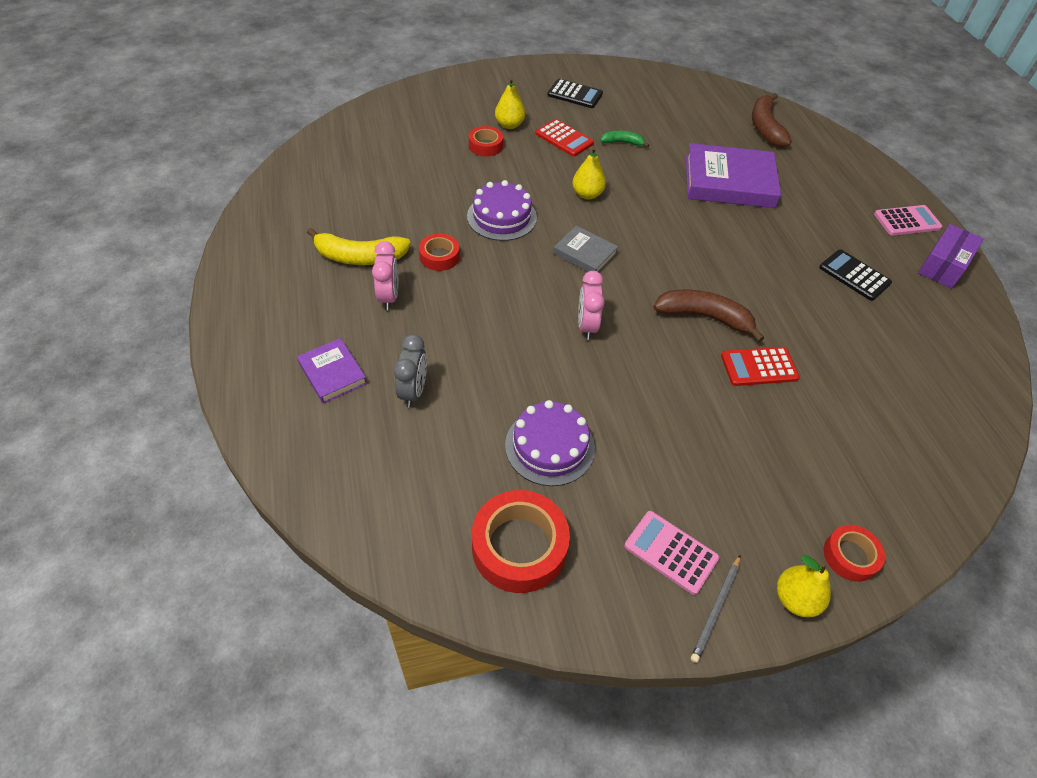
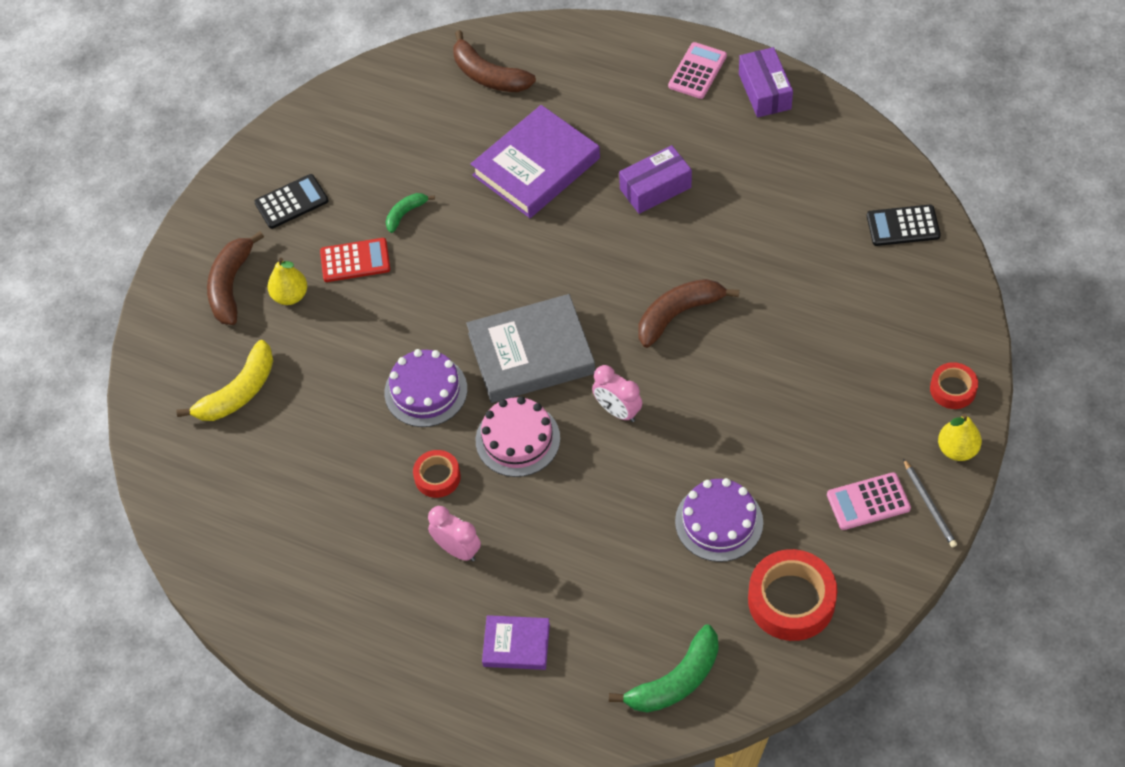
camera: 45 degrees left, 5 degrees up
(360, 257) = (382, 546): yellow banana -> yellow banana (238, 392)
(373, 500) = (676, 681): none -> green banana
(413, 391) = (586, 591): grey clock -> none
(485, 146) = (306, 339): red tape -> none
(491, 99) = (231, 285): none -> brown banana
(509, 282) = (517, 439): none -> pink cake
(585, 253) = (531, 353): grey book -> grey book, size x1.89
(587, 194) = (454, 297): yellow pear -> none
(759, 367) = (758, 315): red calculator -> none
(789, 249) = (655, 188): none -> purple box
(854, 275) = (723, 165): black calculator -> black calculator (903, 226)

